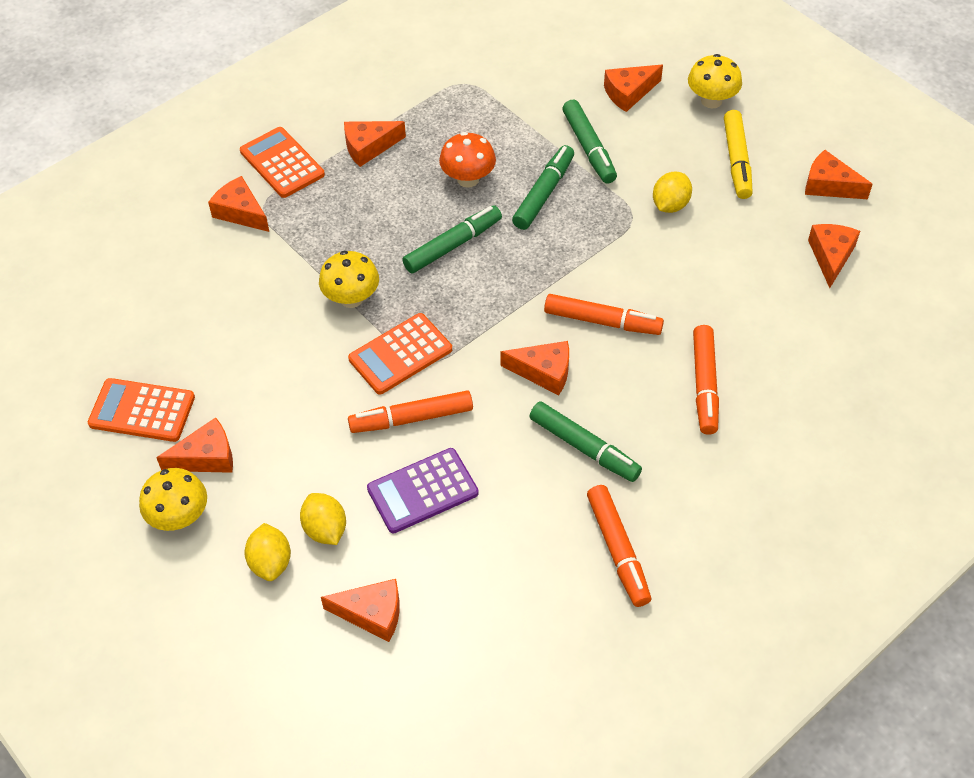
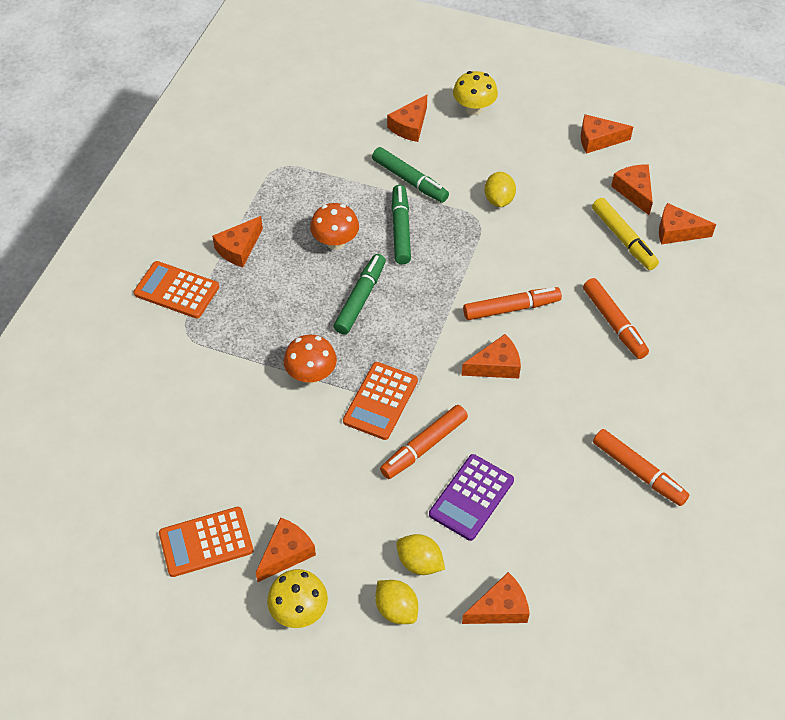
camera: 30 degrees left, 0 degrees up
(241, 212) = (171, 345): orange cheese -> orange cheese (677, 231)
(351, 298) = (311, 374): yellow mushroom -> orange mushroom
(584, 447) = (563, 408): green marker -> none
(737, 160) = (522, 147): yellow marker -> yellow marker (623, 239)

